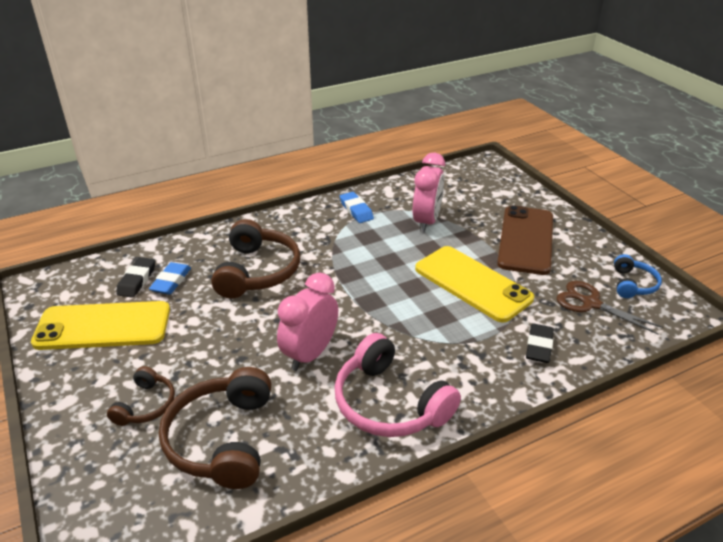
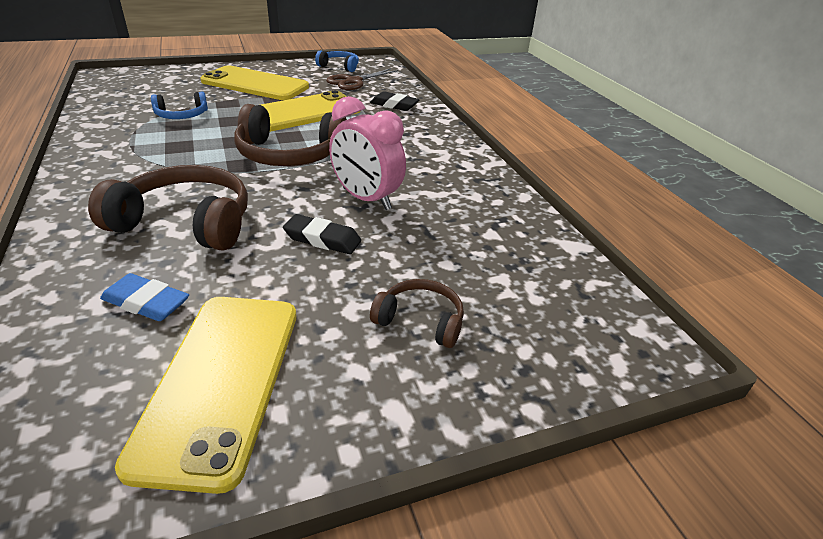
camera: 85 degrees left, 0 degrees up
(137, 280) = (109, 344): black eraser -> black eraser (322, 239)
(222, 439) = (481, 260): brown headphones -> brown headphones (289, 155)
(356, 210) = (113, 146): blue eraser -> none
(389, 403) = (444, 168): pink headphones -> none
(426, 221) = (182, 115): pink clock -> blue headphones
(526, 240) = (255, 84): brown phone -> yellow phone

